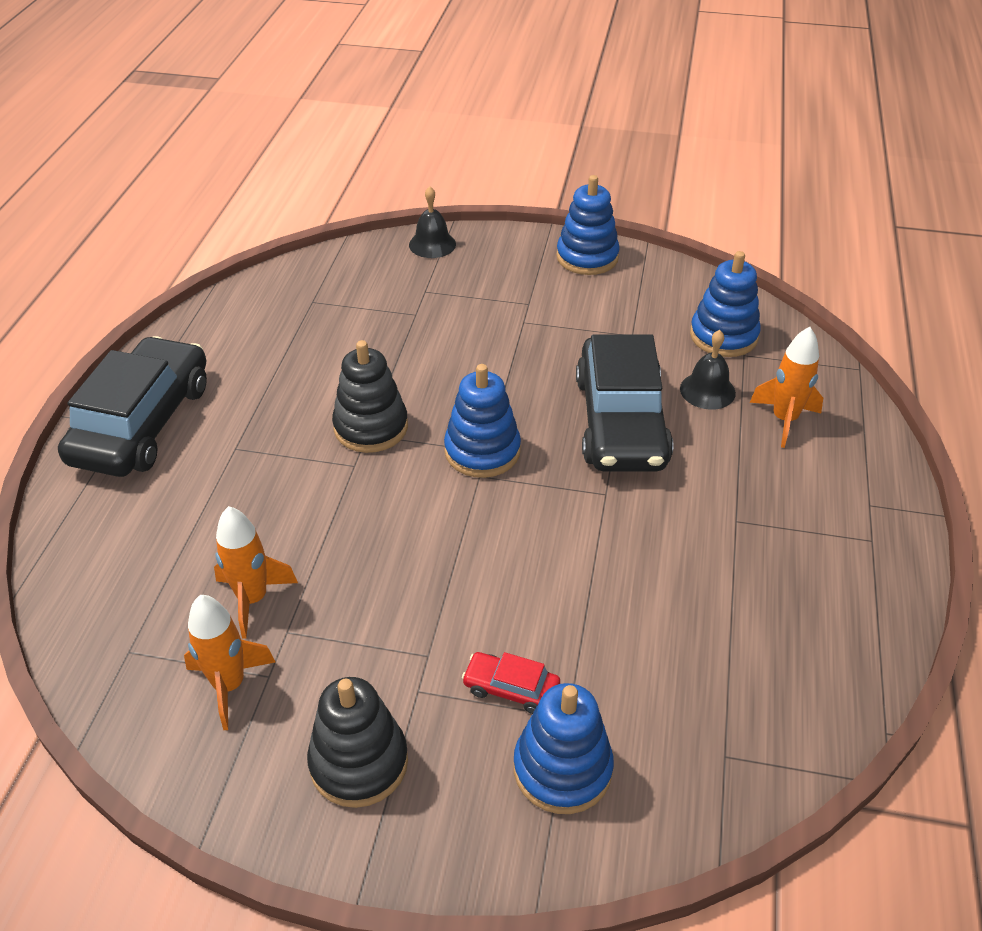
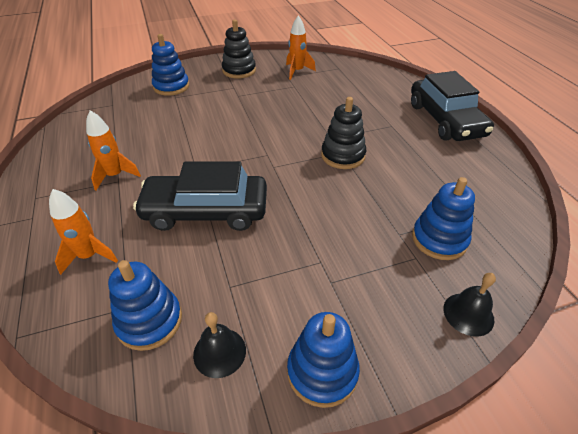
camera: 150 degrees right, 0 degrees up
(253, 599) = (316, 89): orange rocket -> orange rocket (115, 175)
(482, 451) = (275, 165): blue stacking toy -> blue stacking toy (439, 239)
(511, 688) = (200, 97): red car -> none
(620, 421) = (206, 211): black car -> black car turned 60 degrees counterclockwise
(707, 390) = (152, 258): black bell -> black bell (219, 352)

